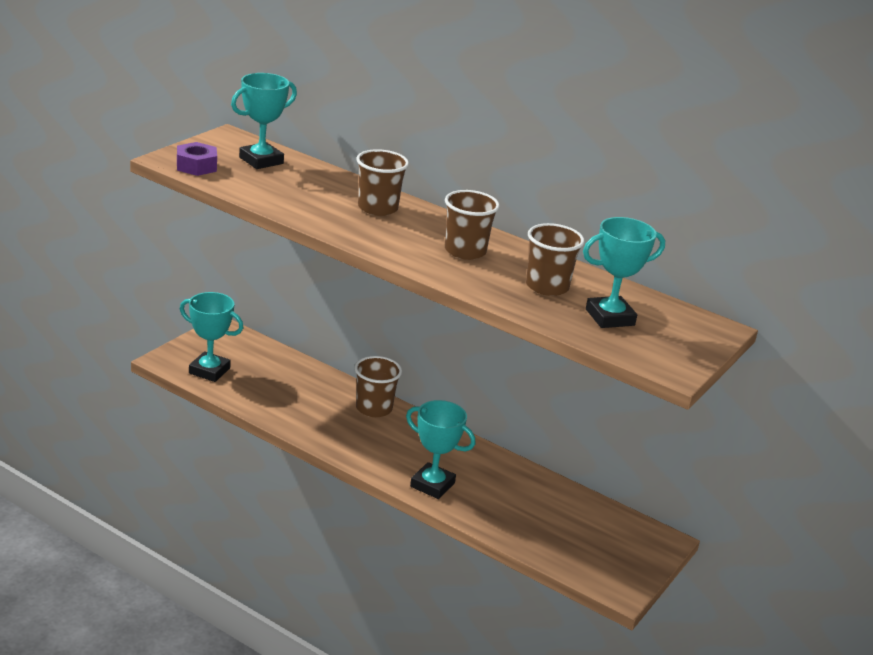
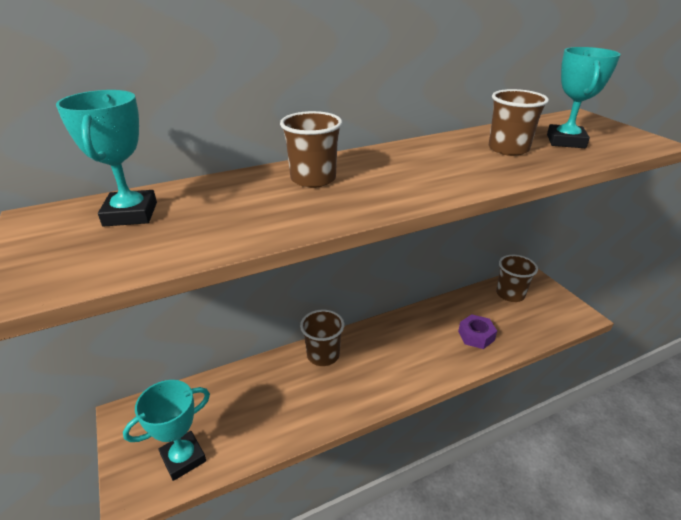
camera: 55 degrees left, 5 degrees up
(196, 166) = (82, 267): purple nut -> purple nut (476, 336)
(432, 485) = (441, 362): turquoise trophy -> none
(465, 251) = (429, 163): brown cup -> brown cup (510, 294)

